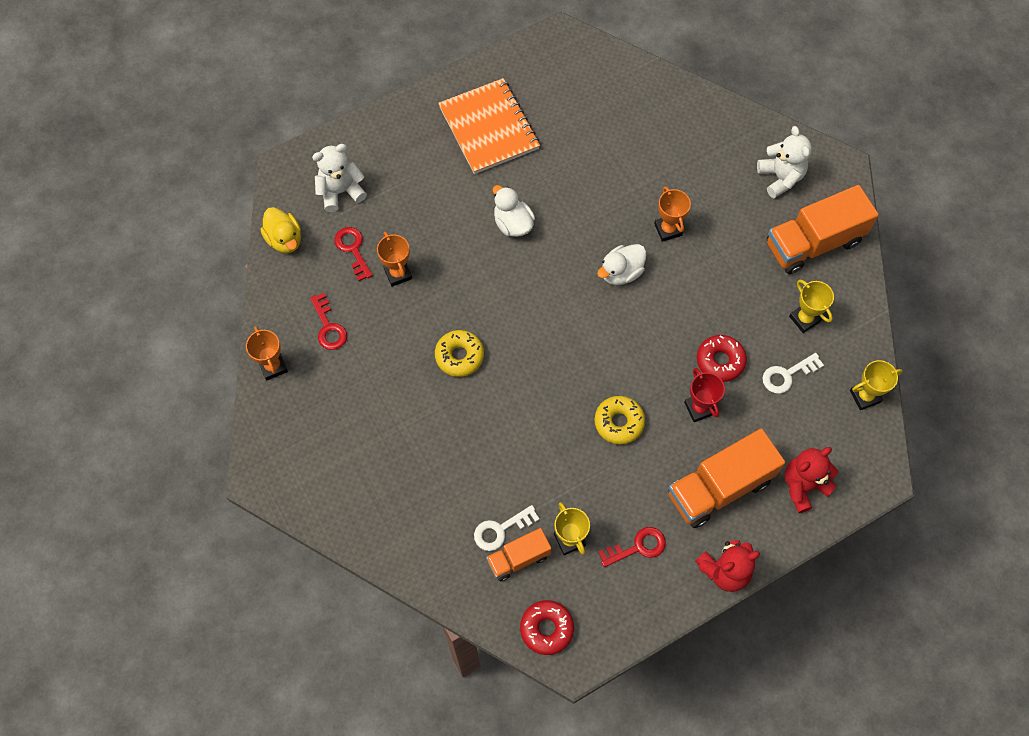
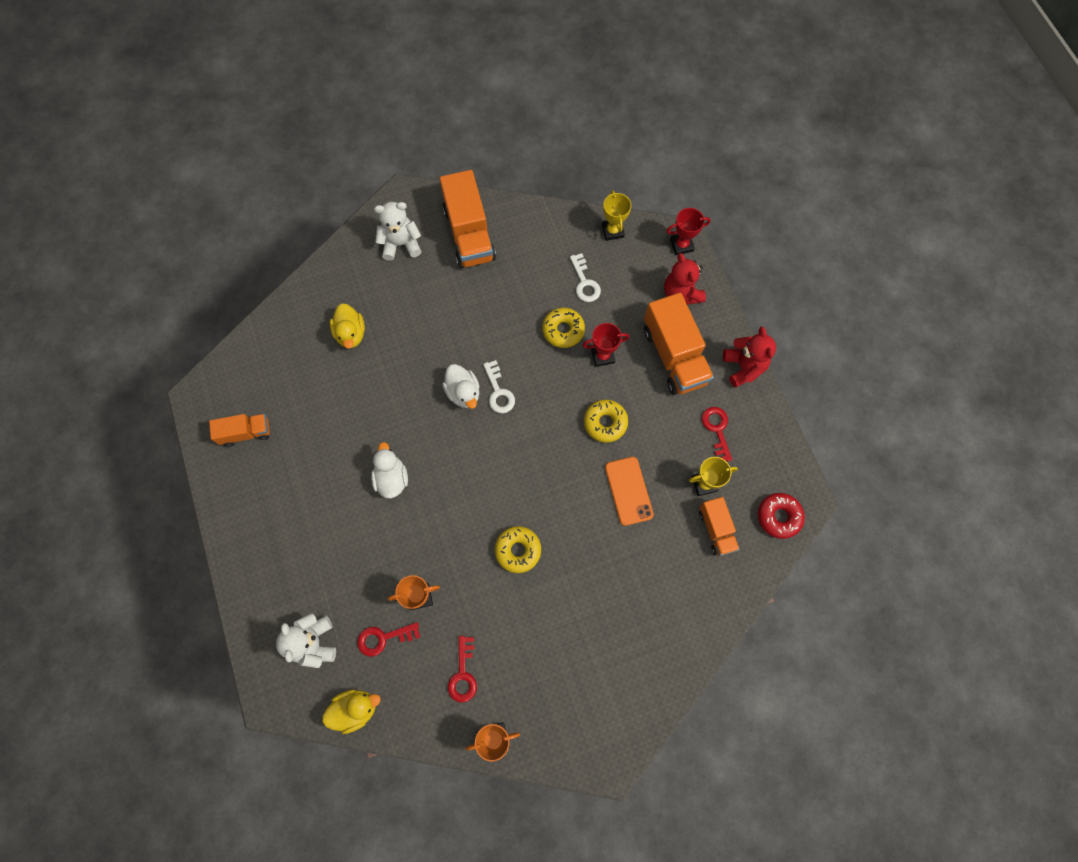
camera: 80 degrees left, 5 degrees up
(328, 327) = (463, 674): red key -> red key turned 105 degrees clockwise
(489, 128) = (281, 483): orange notebook -> none
(501, 530) = (689, 540): white key -> white key (498, 391)
(513, 224) = (392, 478): white duck -> white duck turned 105 degrees clockwise
(533, 86) = (246, 433): none -> orange truck
(545, 458) = (628, 491): none -> orange phone
(661, 153) = (351, 334): none -> yellow duck
(668, 229) = (430, 345): orange trophy -> none
(720, 361) = (563, 330): red donut -> yellow donut
(804, 319) = (537, 258): yellow trophy -> none
(869, 479) = (681, 245): none -> red trophy

